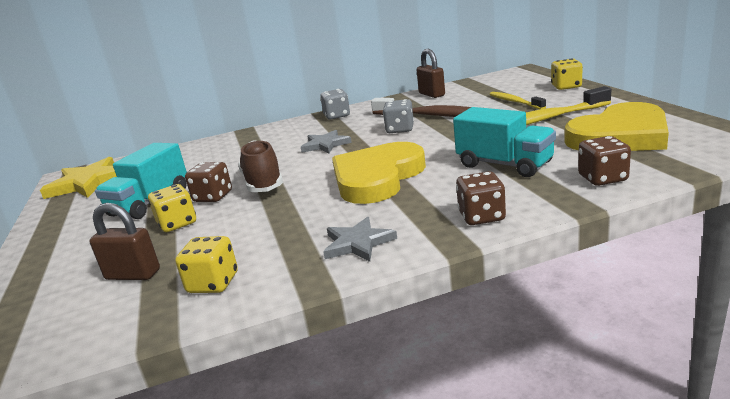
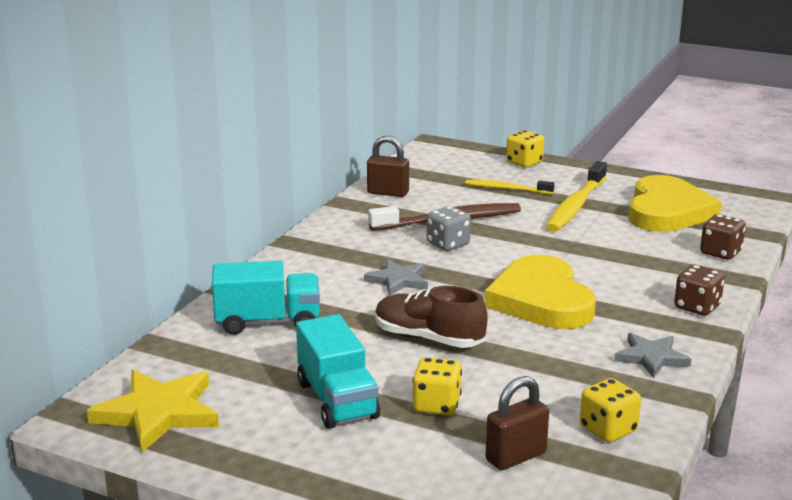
camera: 50 degrees left, 0 degrees up
(213, 197) = (405, 369): brown dice -> none
(337, 116) = (322, 242): grey dice -> none
(504, 165) = (628, 259): turquoise truck -> turquoise truck (267, 322)

